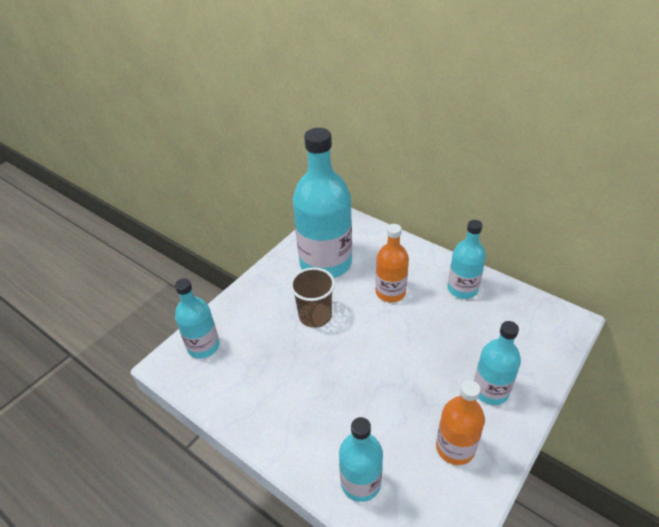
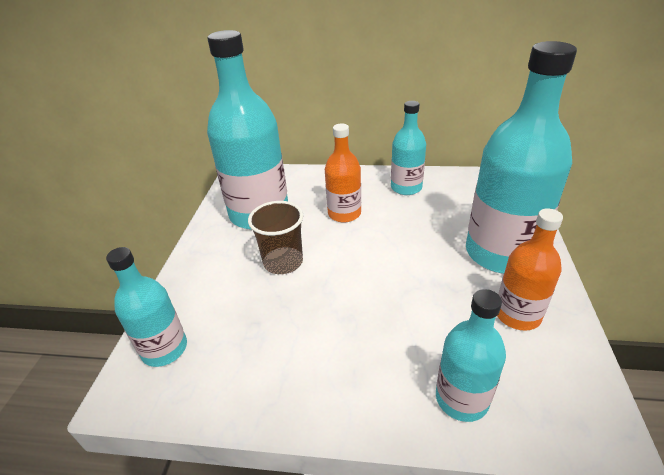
camera: 30 degrees left, 5 degrees down
(490, 390) = (501, 253): turquoise bottle -> turquoise bottle, size x1.83

